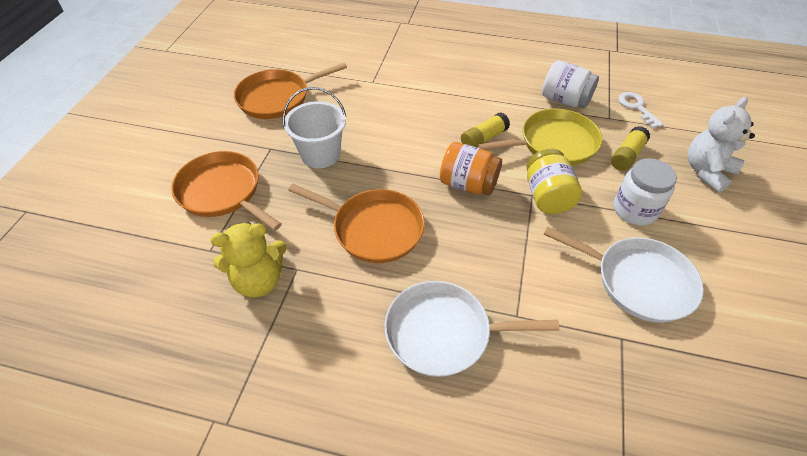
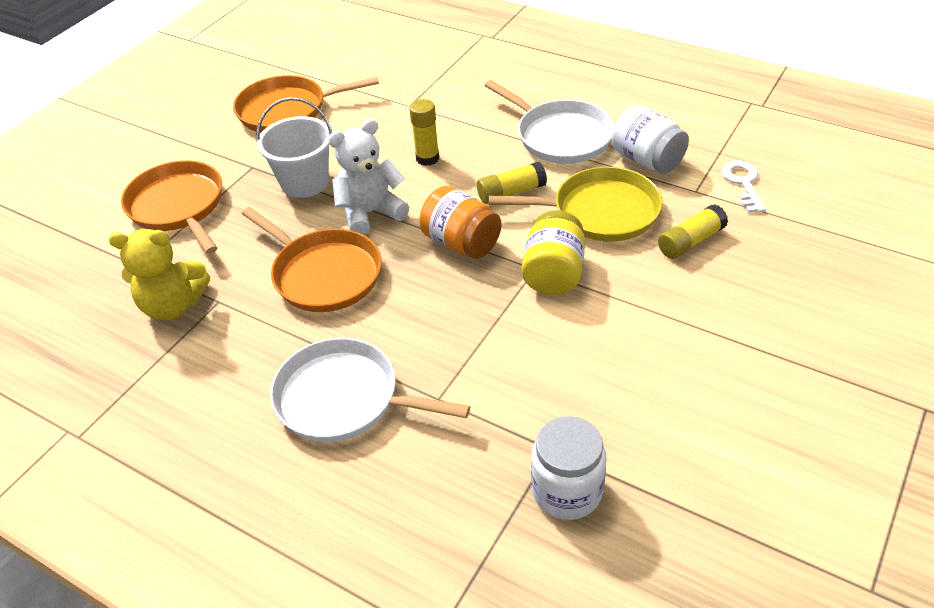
camera: 20 degrees right, 5 degrees down
(408, 121) = (427, 158): none -> yellow glue stick
(635, 210) = (659, 309): white jar -> white jar (567, 491)
(639, 281) = (612, 391): white pan -> white pan (560, 136)
(706, 171) = (792, 279): white teddy bear -> white teddy bear (370, 213)

